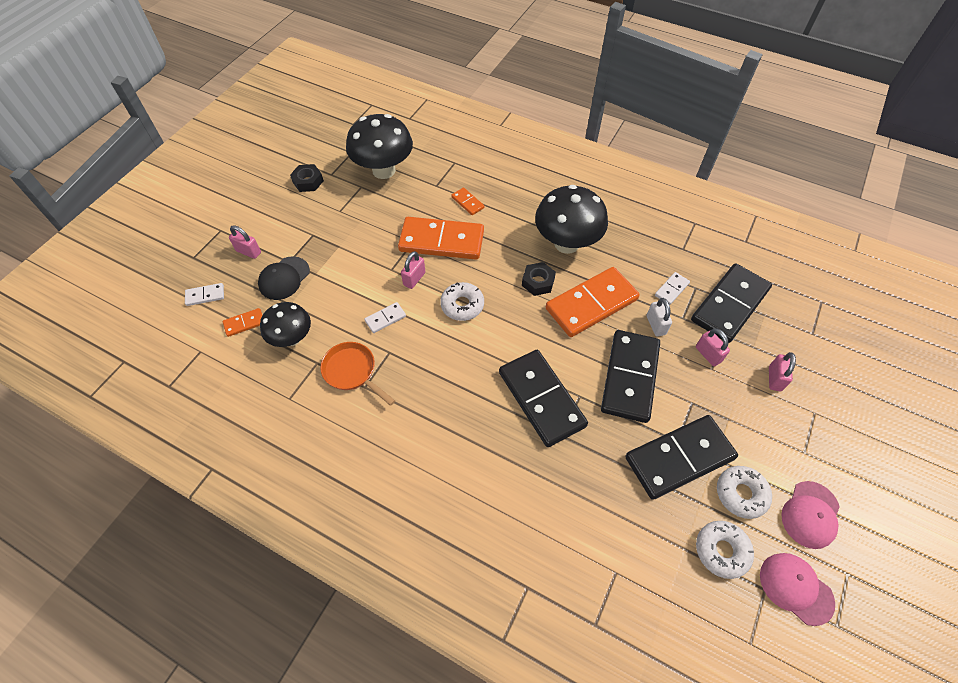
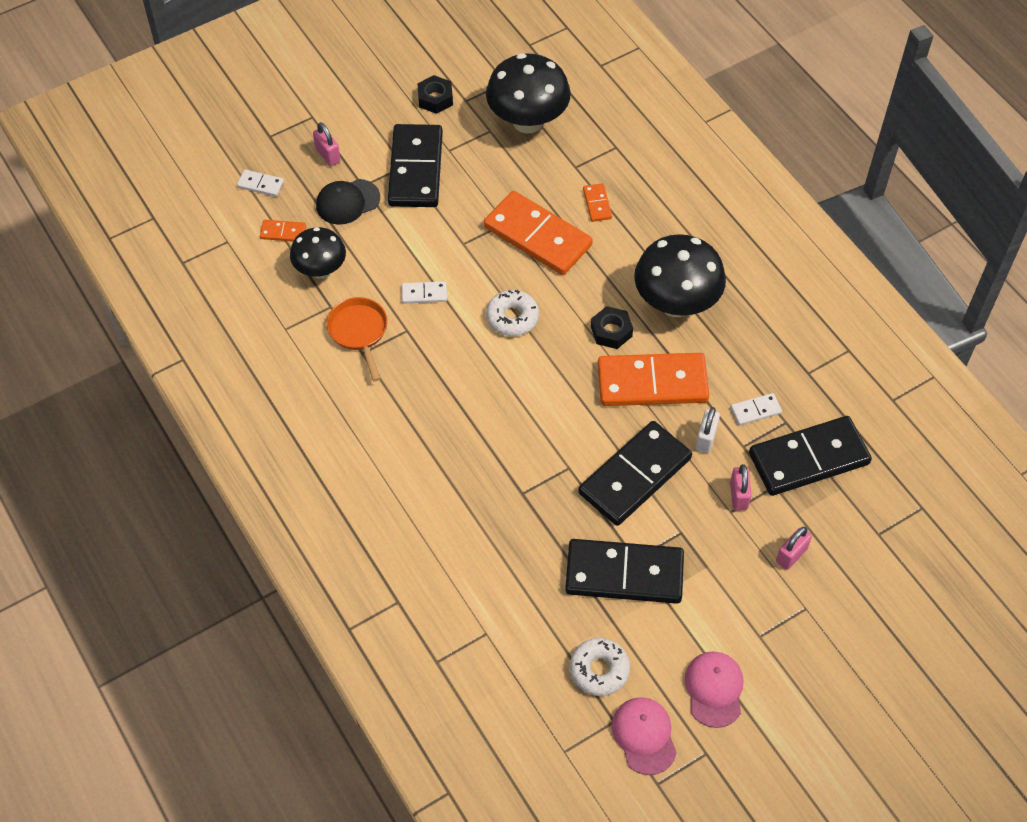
camera: 30 degrees right, 0 degrees up
(414, 279) = (480, 265): pink padlock -> none
(541, 399) = (528, 451): black domino -> black domino (416, 169)
(741, 494) = (659, 636): white donut -> none
(810, 514) = (714, 689): pink cap -> pink cap turned 120 degrees clockwise

